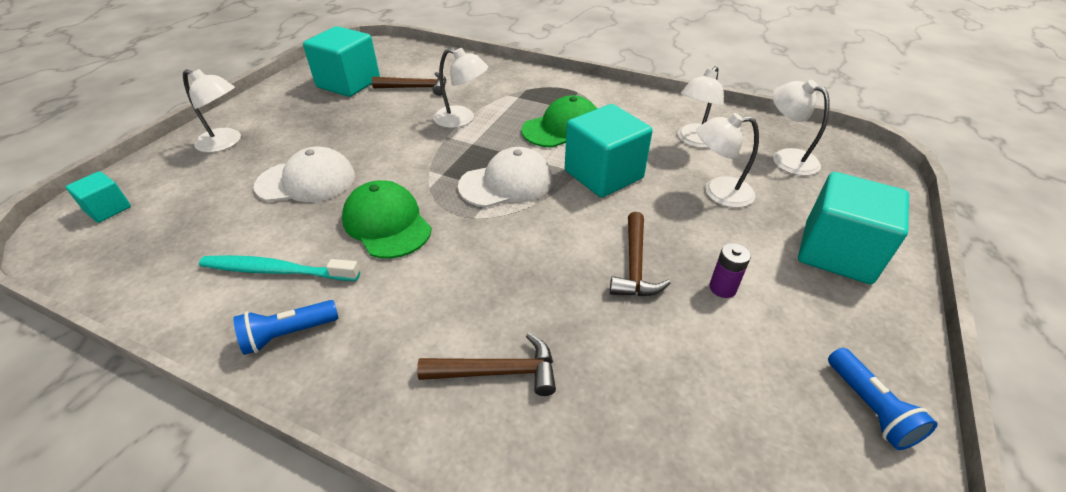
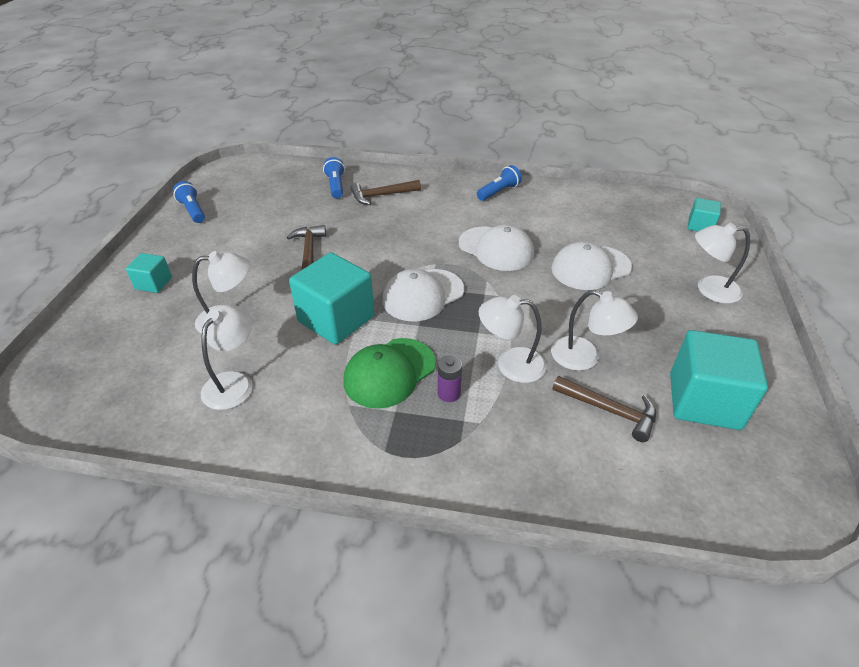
camera: 165 degrees right, 0 degrees up
(276, 270) = (538, 213): turquoise toothbrush -> none
(387, 223) = (496, 249): green cap -> white cap
(416, 88) = (609, 410): brown hammer -> brown hammer turned 135 degrees counterclockwise
(582, 428) = (336, 186): none -> blue flashlight
(722, 288) = (251, 248): purple battery -> purple battery (449, 393)
(786, 158) = (137, 375): white lamp -> white lamp (585, 358)
(837, 252) = (153, 283): turquoise cube -> turquoise cube, size x0.51

